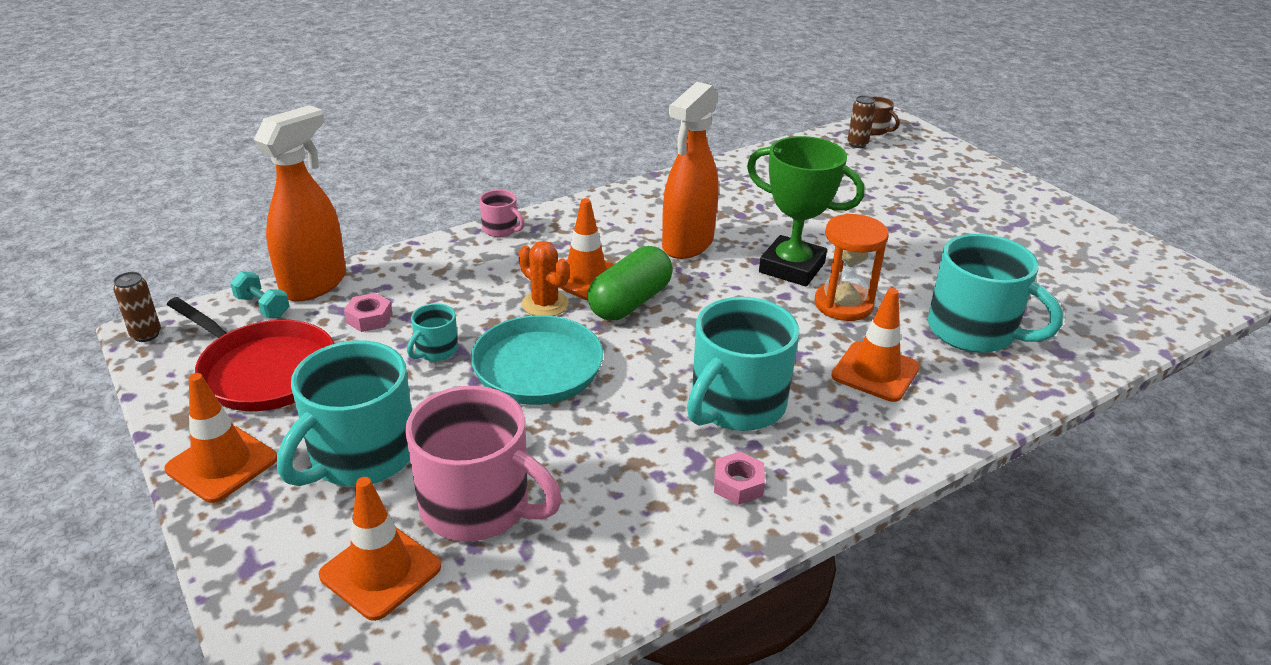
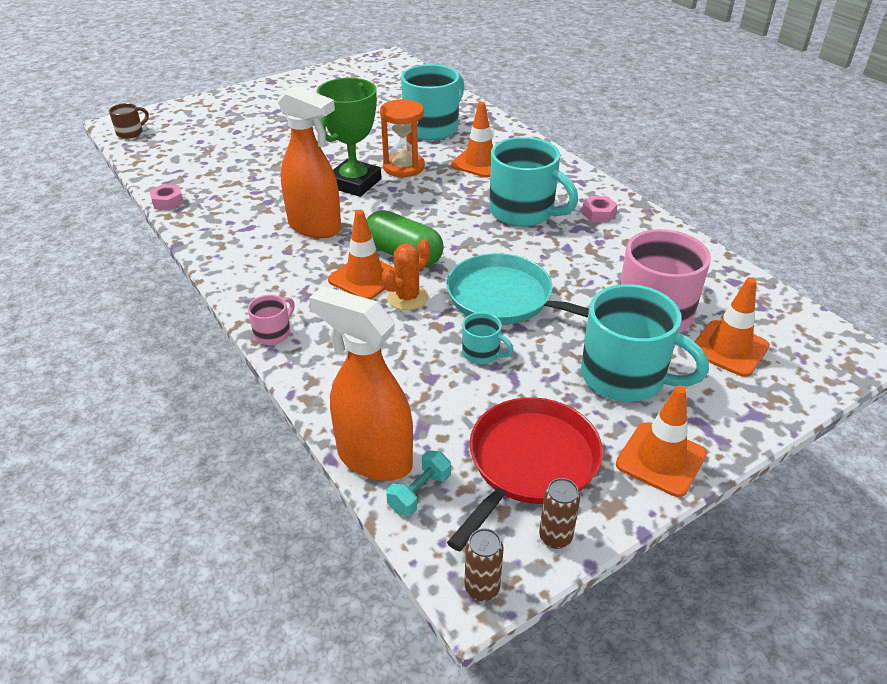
camera: 90 degrees left, 5 degrees up
(369, 318) = (436, 404): pink nut -> pink nut (168, 202)
(857, 144) = (155, 142): brown can -> brown can (555, 537)

